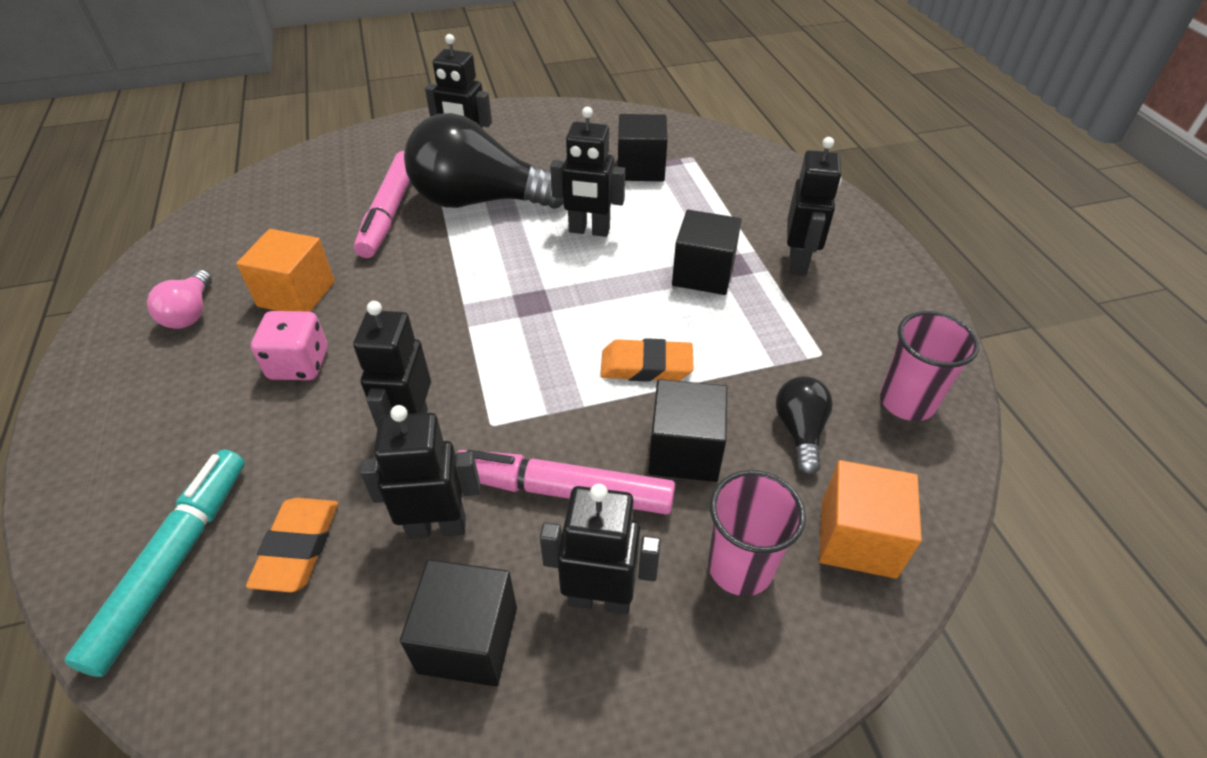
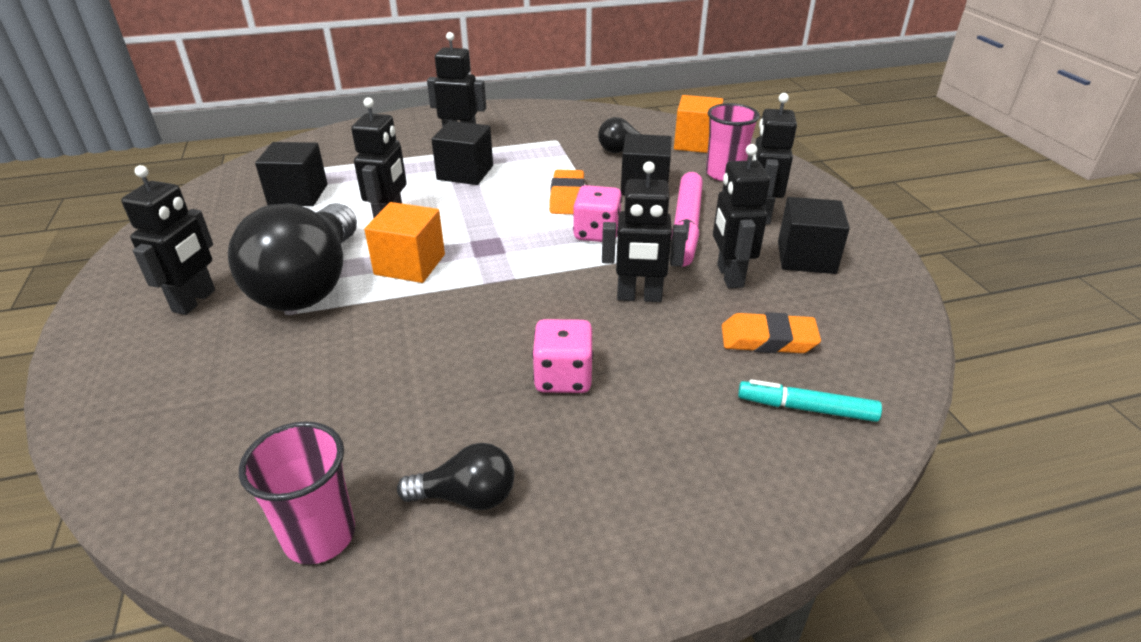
camera: 90 degrees left, 10 degrees down
(174, 562) = (806, 408): turquoise marker -> turquoise marker, size x0.64
(190, 313) = (466, 496): pink light bulb -> black light bulb
(296, 294) = (446, 402): orange cube -> orange cube (410, 264)
(389, 212) = (303, 349): pink marker -> none
(554, 394) = (597, 233): none -> pink dice
(907, 402) = (597, 121): pink cup -> pink cup (320, 536)

